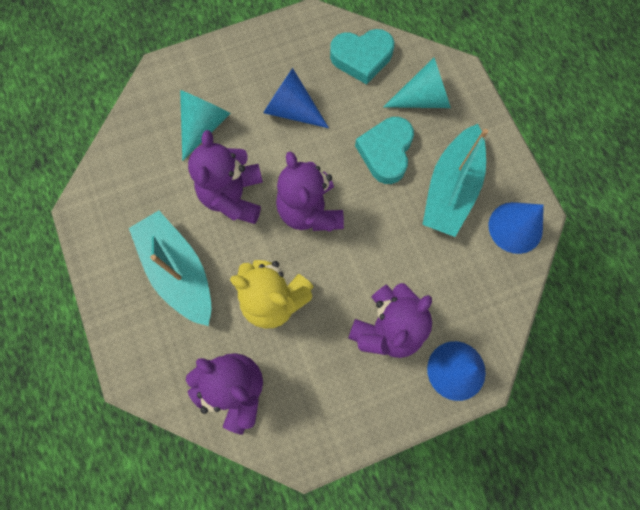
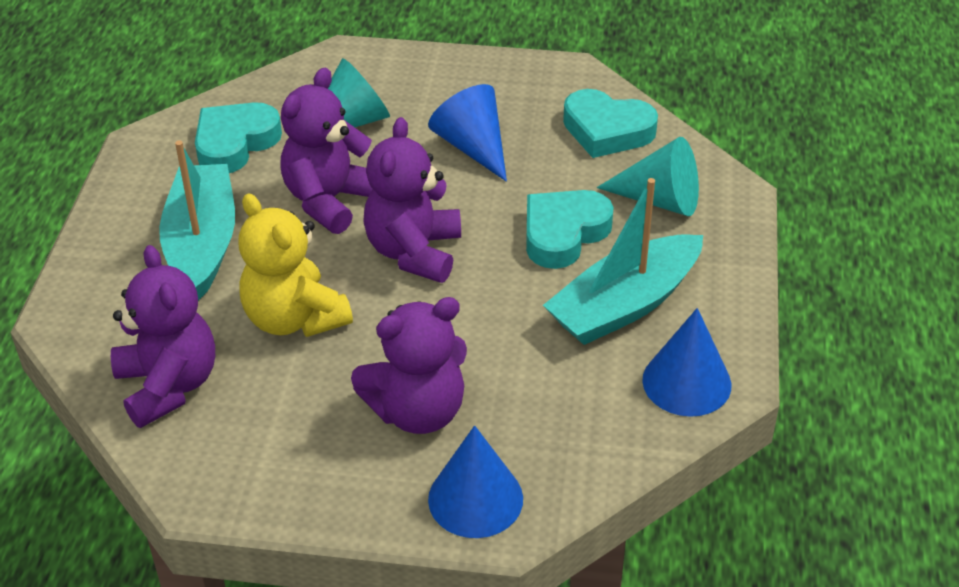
camera: 30 degrees right, 30 degrees down
(142, 179) = (235, 143): none -> turquoise heart

